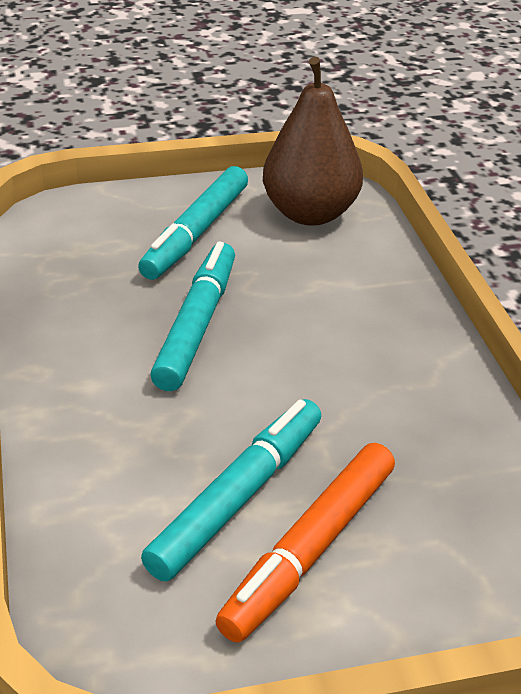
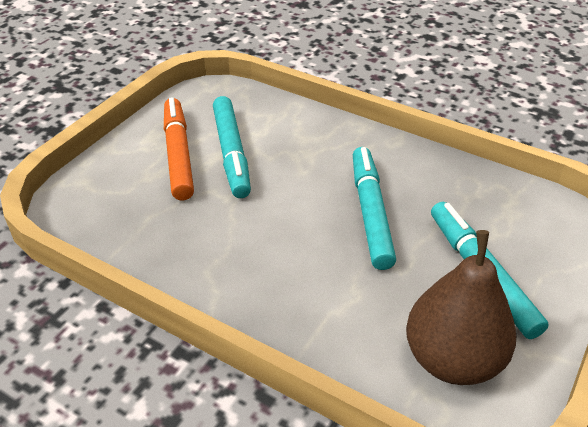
camera: 135 degrees right, 5 degrees up
(197, 325) = (371, 213): turquoise marker -> turquoise marker turned 150 degrees counterclockwise

